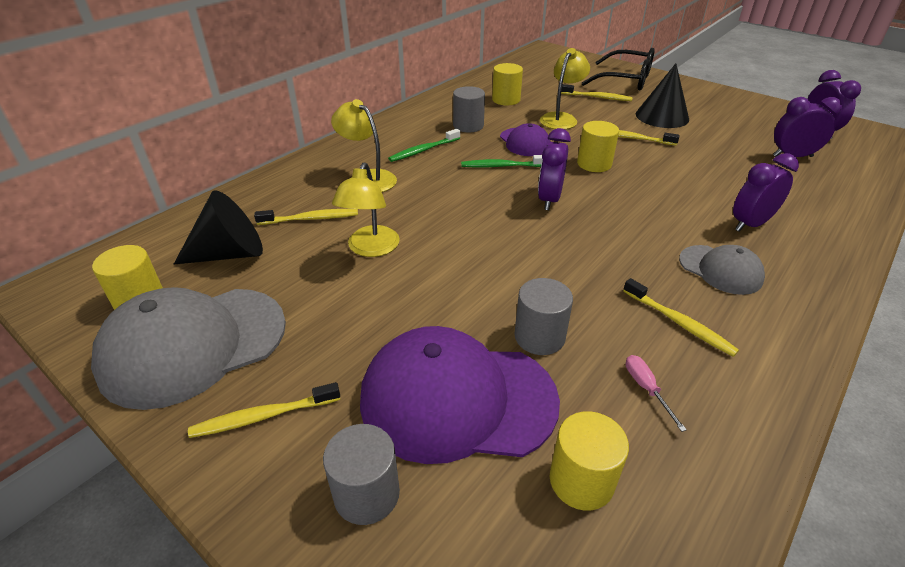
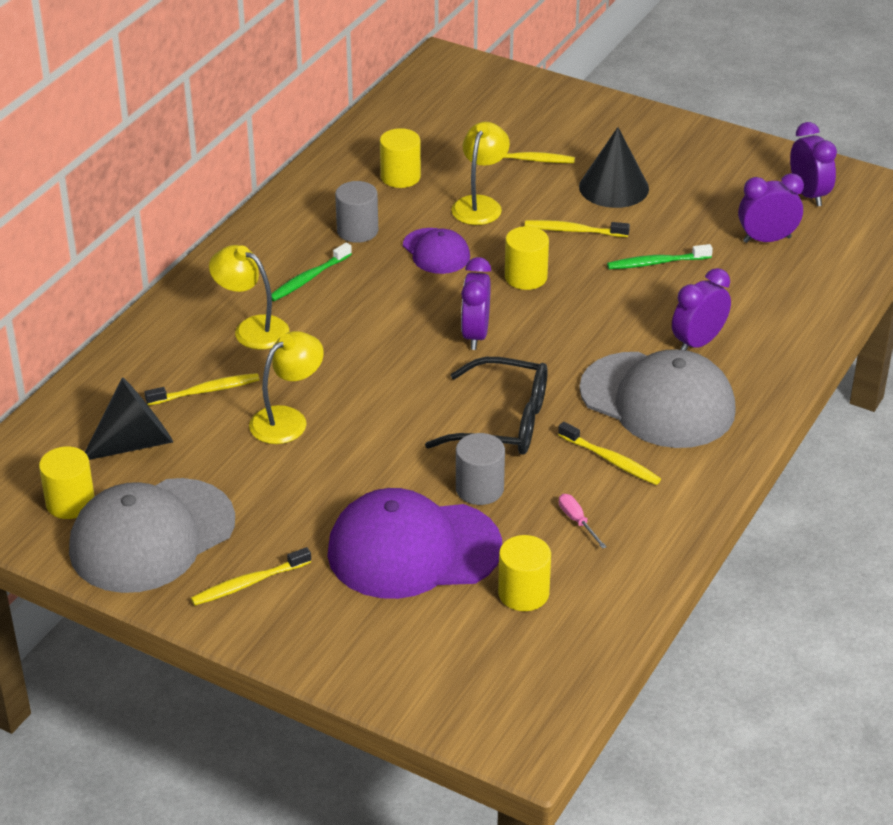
camera: 10 degrees left, 0 degrees up
(366, 494) = (357, 623): grey cylinder -> none
(370, 249) = (287, 419): yellow lamp -> yellow lamp turned 135 degrees counterclockwise
(502, 166) = (413, 293): green toothbrush -> green toothbrush (656, 263)
(626, 80) = (568, 120): black glasses -> black glasses (503, 422)
(720, 269) = (658, 400): grey cap -> grey cap, size x1.91

